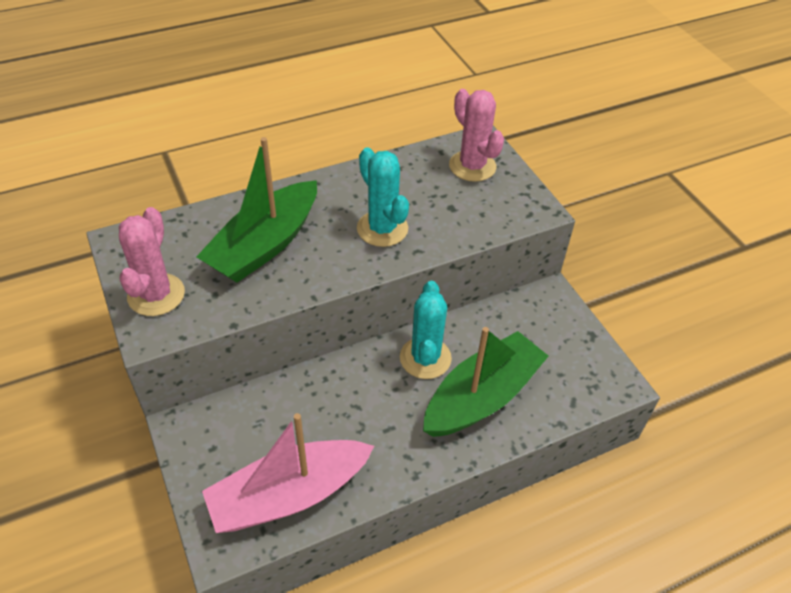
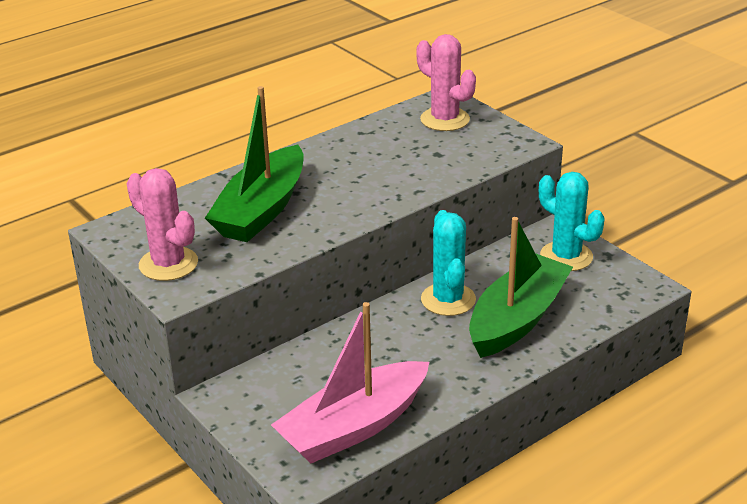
camera: 10 degrees left, 15 degrees down
(156, 295) = (168, 264): pink cactus -> pink cactus turned 45 degrees counterclockwise
(382, 229) = (375, 180): turquoise cactus -> turquoise cactus (566, 256)

